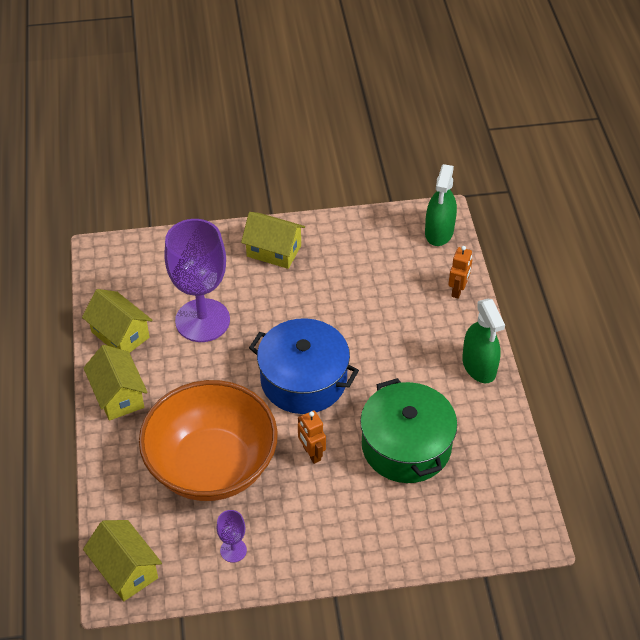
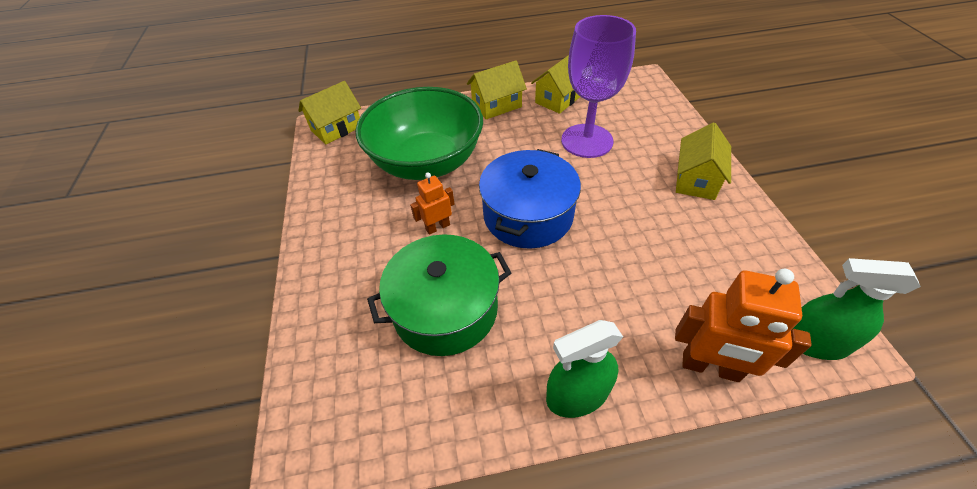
camera: 90 degrees right, 0 degrees up
(212, 466) = (427, 162): orange bowl -> green bowl
(233, 550) = (340, 183): purple goblet -> none
(458, 290) = (710, 367): orange robot -> orange robot, size x1.75

